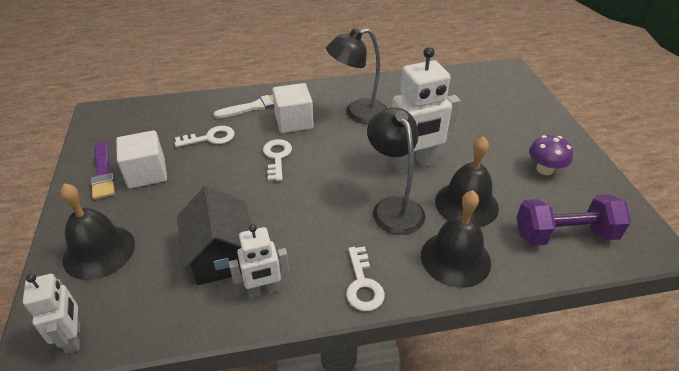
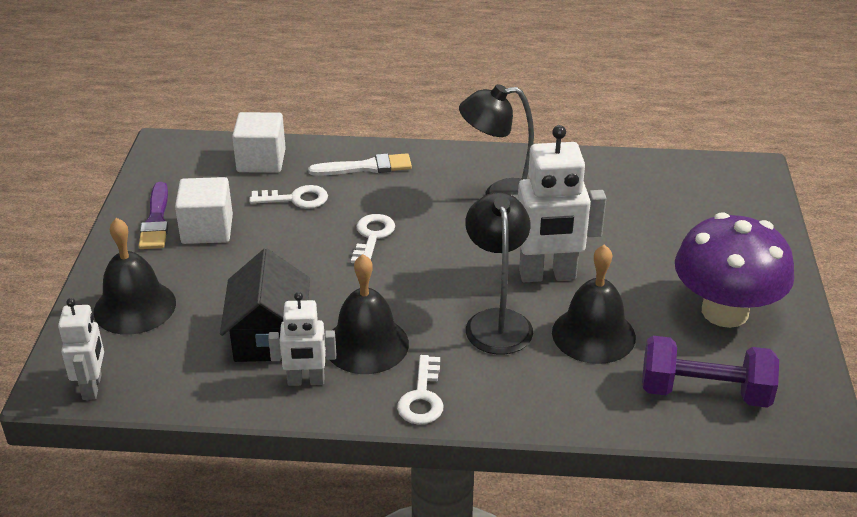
camera: 15 degrees right, 5 degrees down
(294, 121) = (410, 195): white cube -> white cube (261, 161)
(455, 258) = (547, 392): black bell -> black bell (366, 344)
(544, 169) = (725, 312): purple mushroom -> purple mushroom, size x2.01

